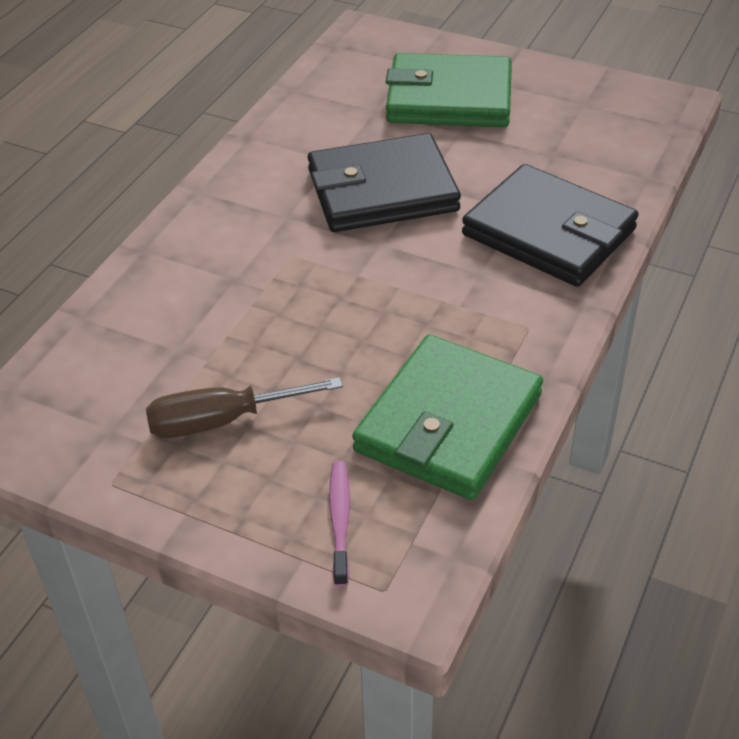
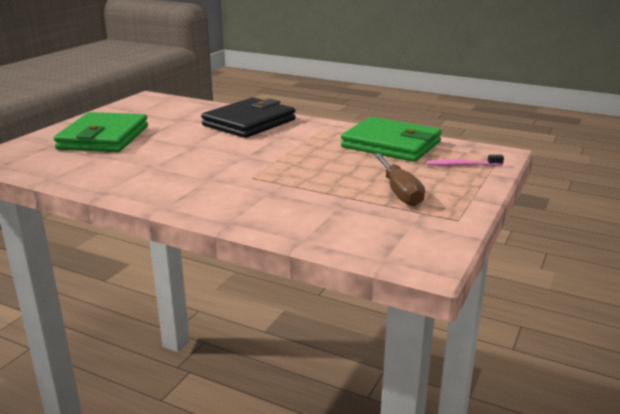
camera: 90 degrees left, 20 degrees down
(382, 190) = (193, 154): black wallet -> none

